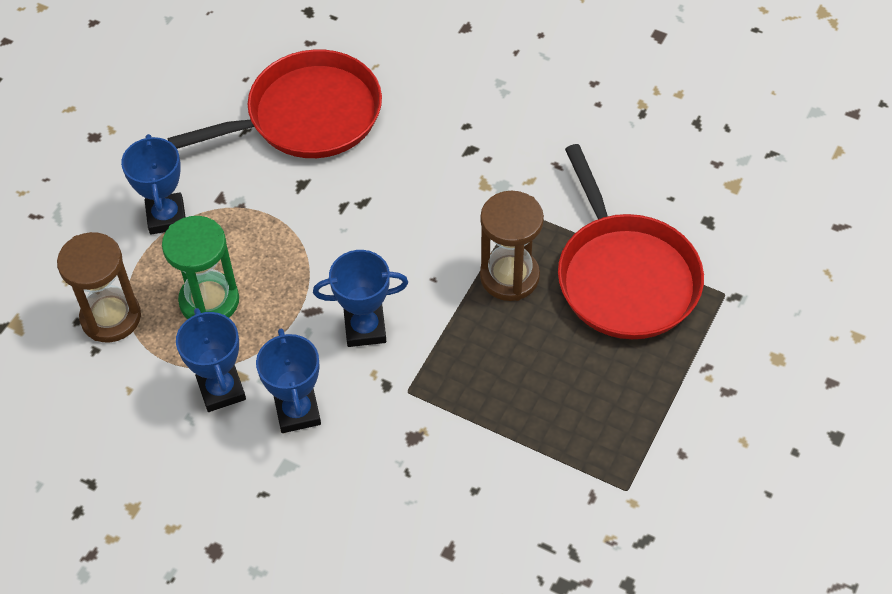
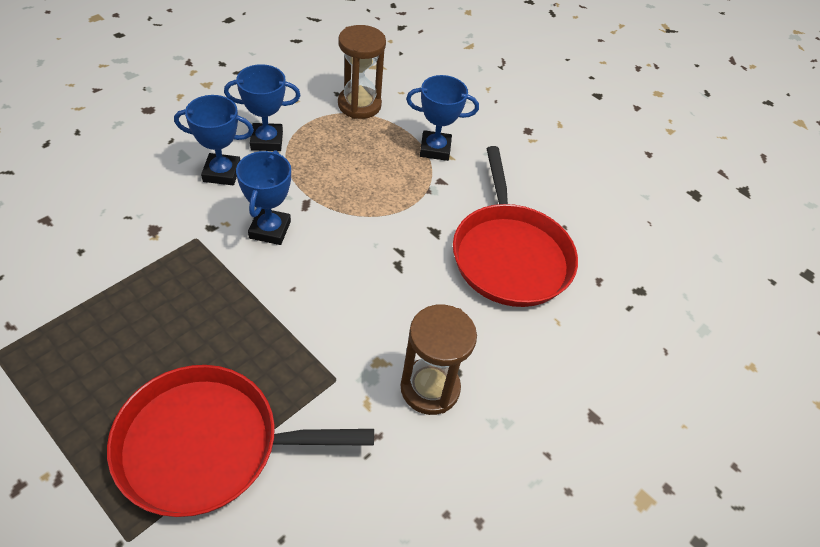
camera: 100 degrees right, 5 degrees down
(209, 301) = (346, 153): green hourglass -> none
(509, 276) = (264, 345): brown hourglass -> brown hourglass (430, 388)

